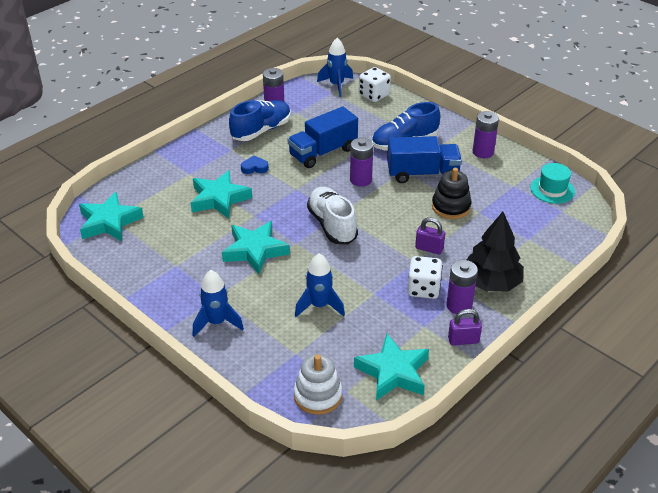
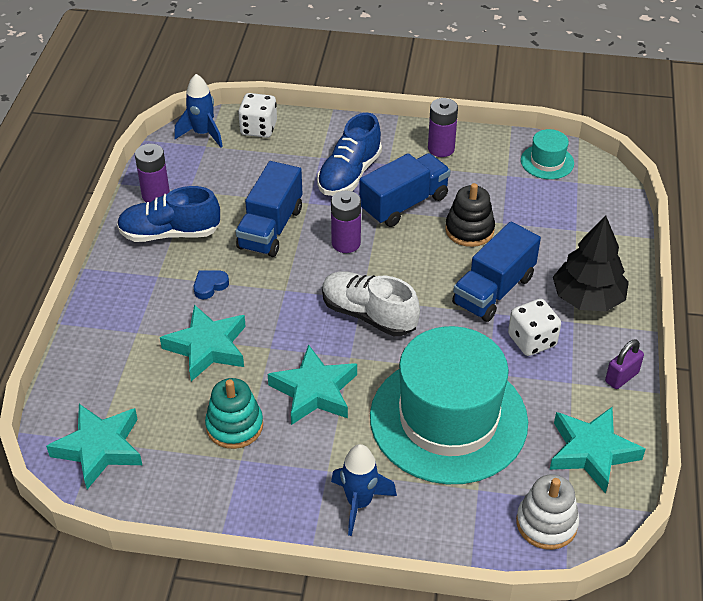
camera: 35 degrees left, 5 degrees up
(191, 246) = (234, 426): none -> turquoise stacking toy
(261, 130) = (170, 233): blue shoe -> blue shoe turned 105 degrees counterclockwise
(319, 306) = (448, 419): blue rocket -> turquoise hat
(429, 248) = (493, 290): purple padlock -> blue truck
(459, 306) = (582, 341): purple battery -> none

